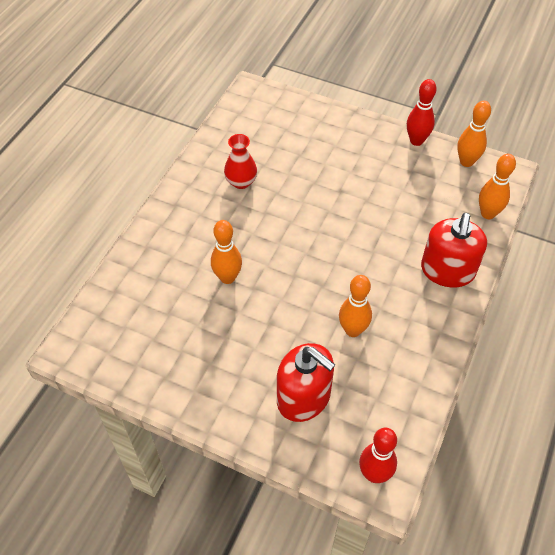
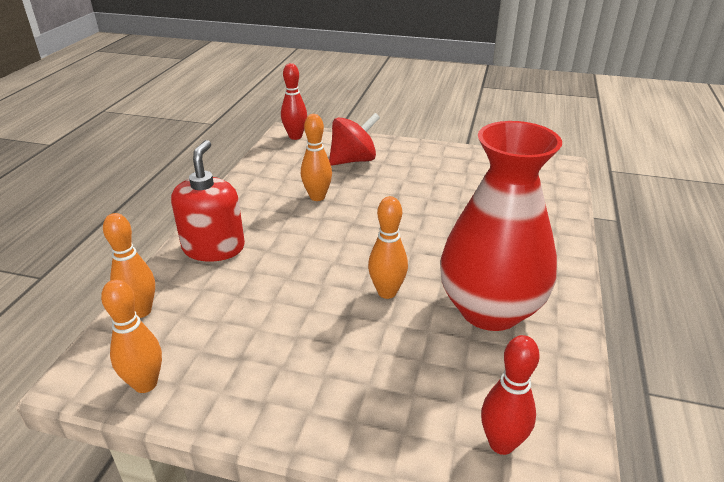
camera: 170 degrees right, 20 degrees down
(227, 277) = (453, 218): orange bowling pin -> orange bowling pin (387, 292)
(241, 182) = (490, 309): red vase -> red vase, size x2.32
(304, 397) = (353, 160): red soap dispenser -> red spinning top
(416, 141) = (225, 412): red bowling pin -> red bowling pin (501, 444)

